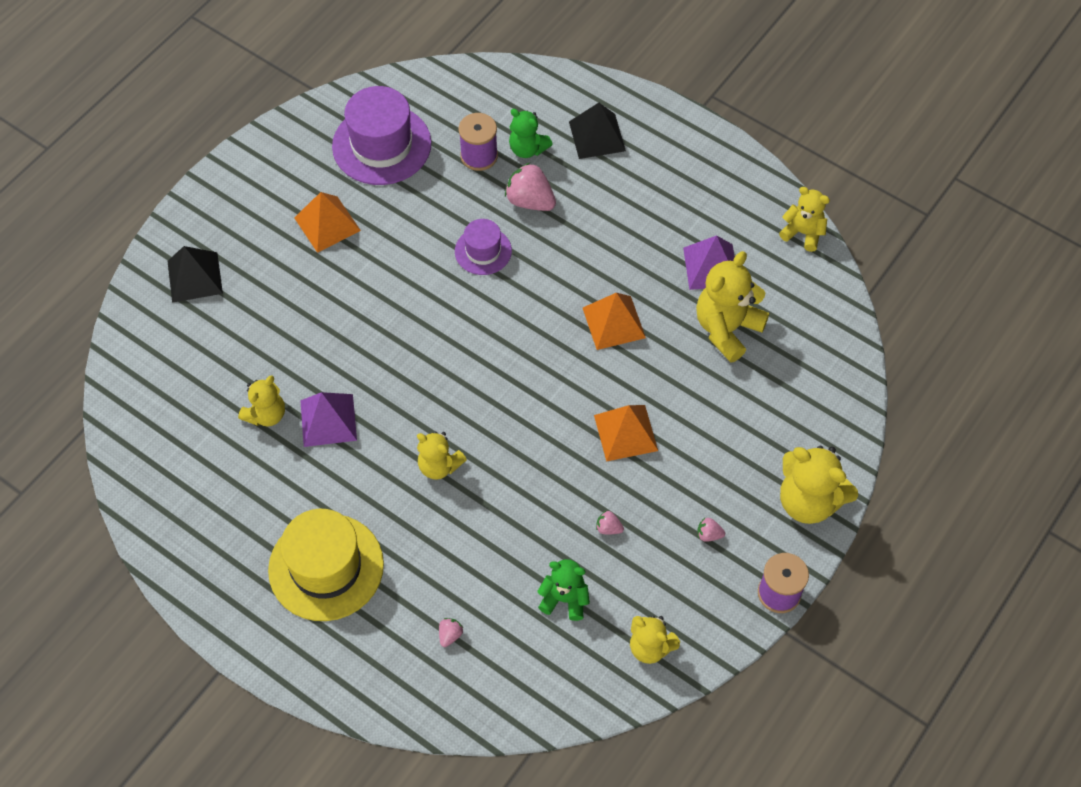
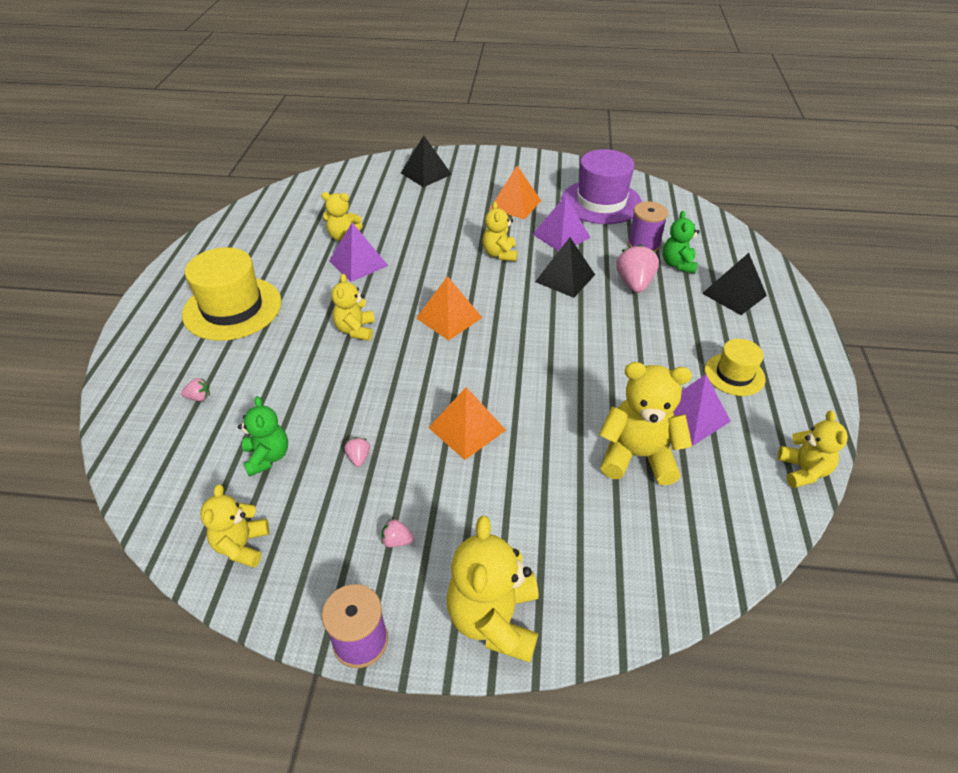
camera: 60 degrees right, 15 degrees down
(405, 285) = (500, 254): none -> yellow teddy bear
(414, 215) = (561, 236): none -> purple pyramid
(483, 251) = (565, 278): purple hat -> black pyramid
(613, 322) = (571, 375): orange pyramid -> orange pyramid (449, 318)
(688, 206) = (734, 374): none -> yellow hat
(709, 534) = (397, 541): pink strawberry -> pink strawberry turned 60 degrees counterclockwise

